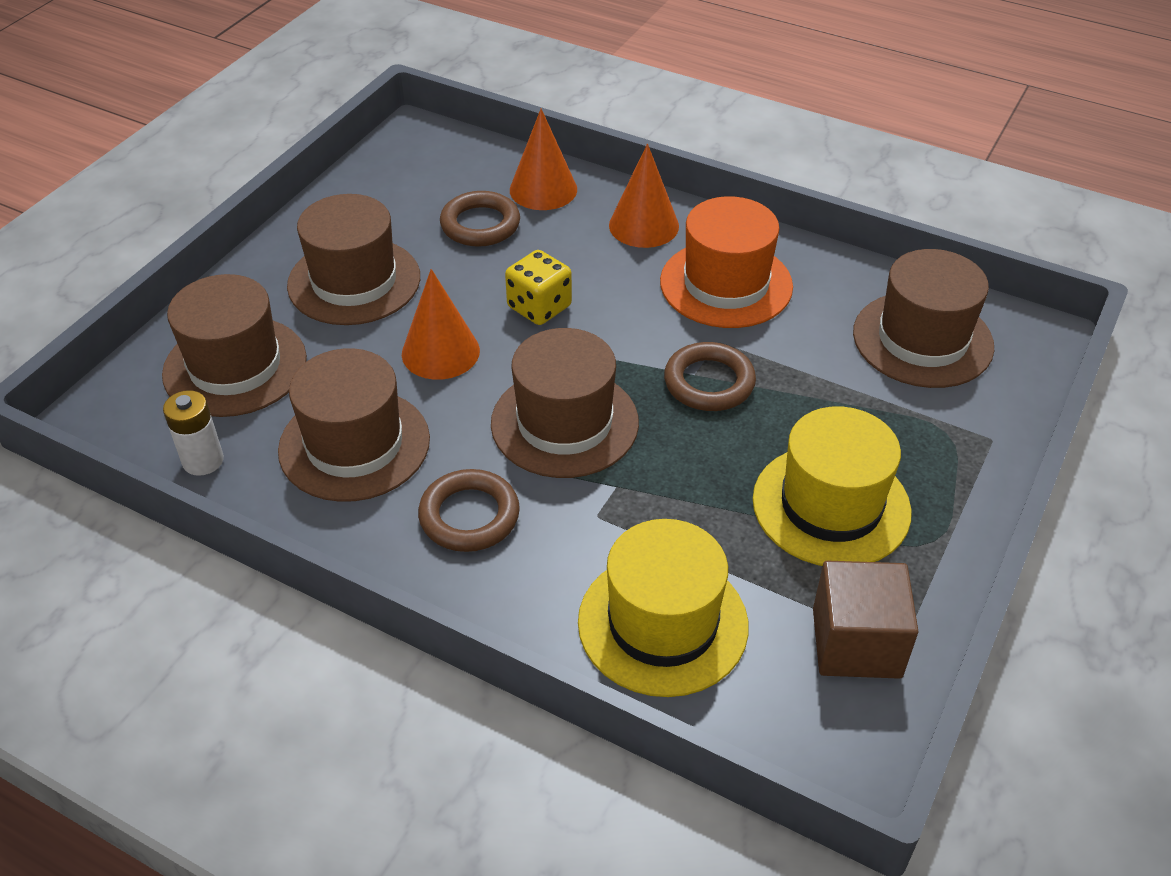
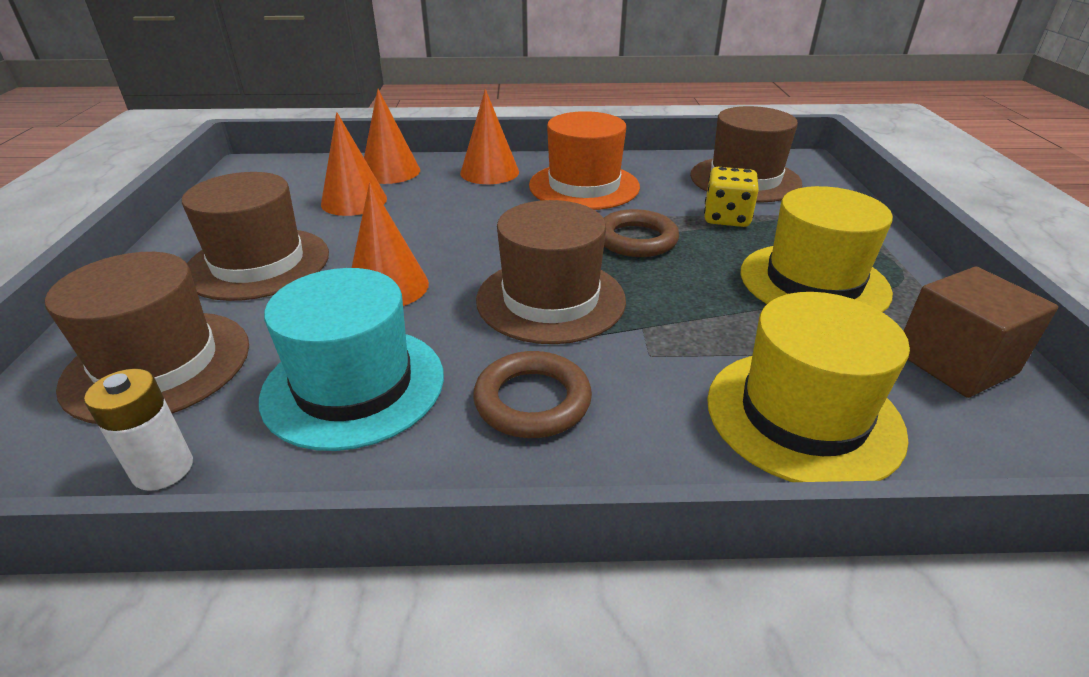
camera: 30 degrees left, 10 degrees down
(354, 444) = (354, 385): brown hat -> turquoise hat
(480, 224) = (354, 201): brown ring -> orange cone
(539, 307) = (452, 234): yellow dice -> yellow dice (726, 218)

